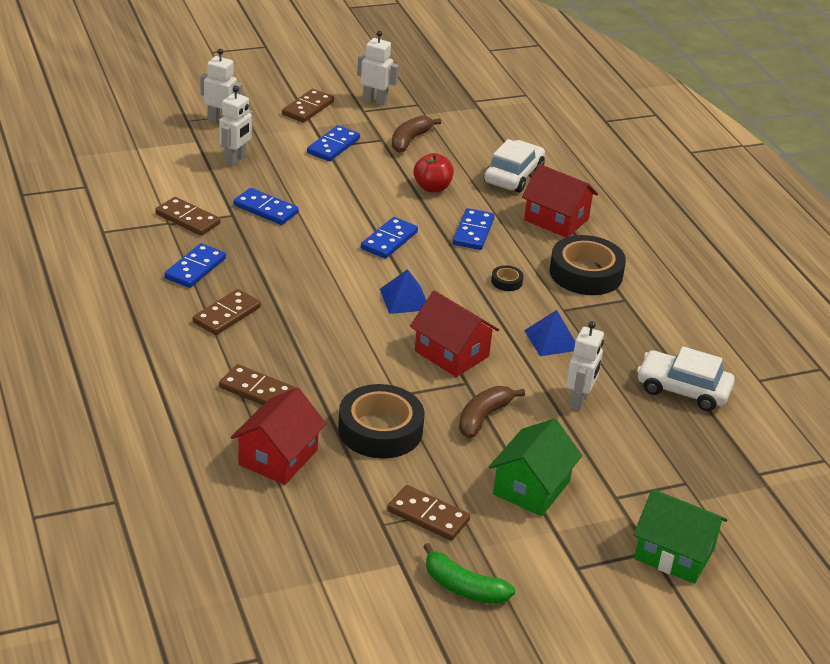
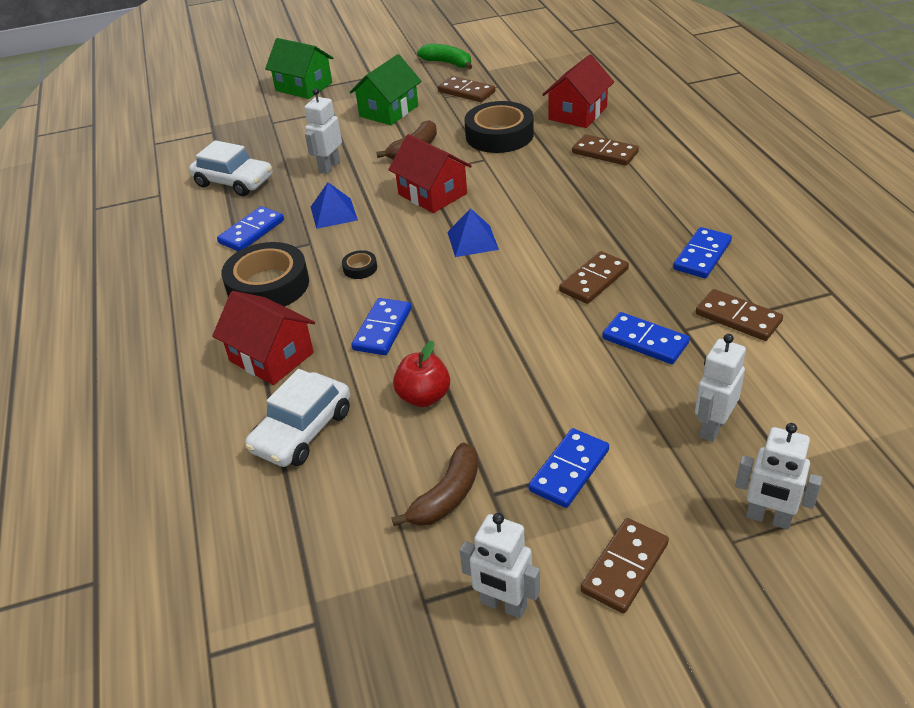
camera: 170 degrees left, 5 degrees up
(226, 315) = (651, 211): brown domino -> brown domino (594, 280)
(389, 240) = (486, 308): blue domino -> blue domino (252, 232)

